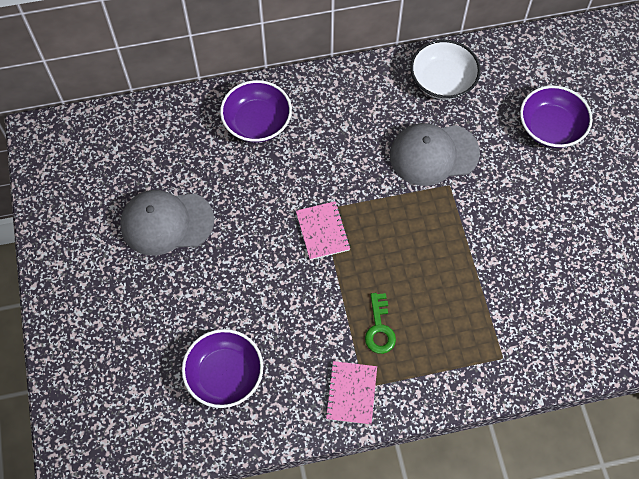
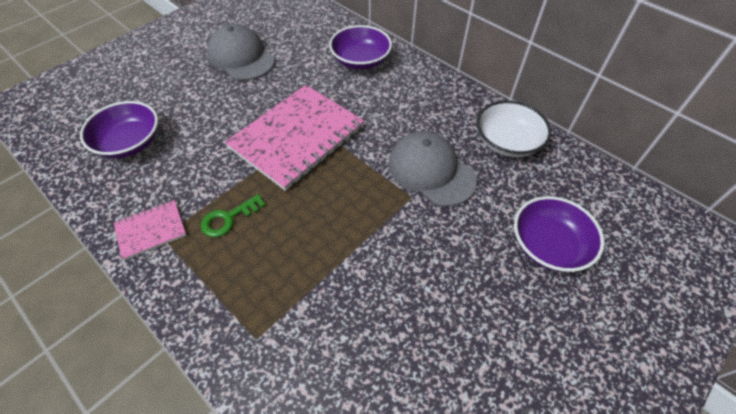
camera: 55 degrees right, 10 degrees down
(322, 231) = (297, 137): pink notebook -> pink notebook, size x2.12

